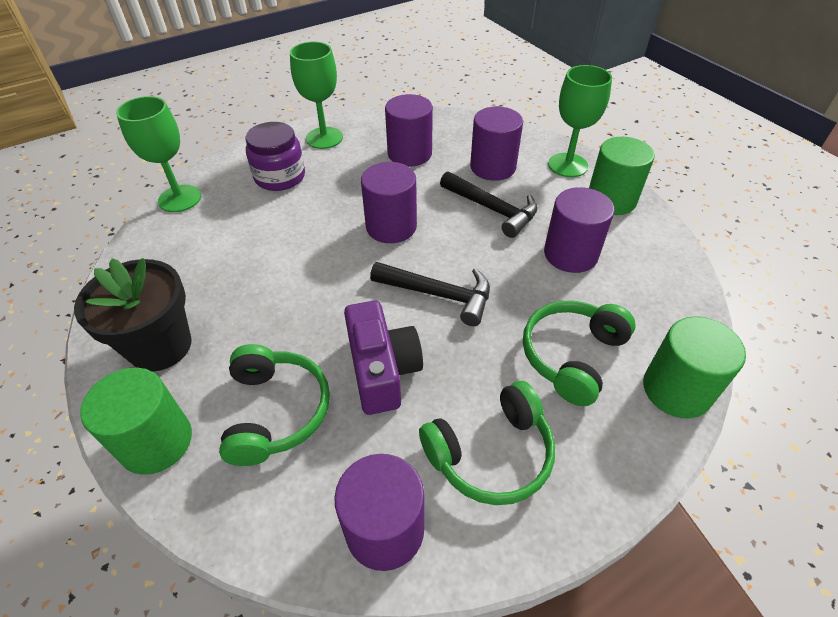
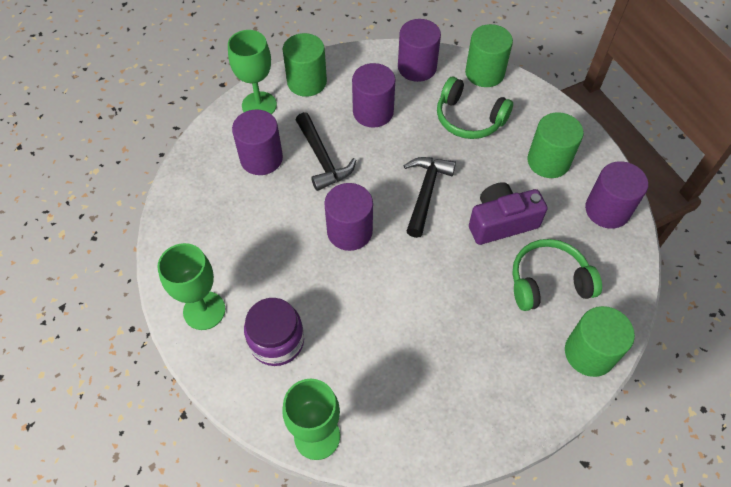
camera: 95 degrees left, 10 degrees up
(160, 346) = (510, 381): black flower pot -> none
(409, 154) = (238, 226): purple cylinder -> purple cylinder (417, 67)
(491, 454) = (548, 161): green headphones -> green cylinder
(492, 209) = (322, 159): black hammer -> black hammer turned 120 degrees clockwise

